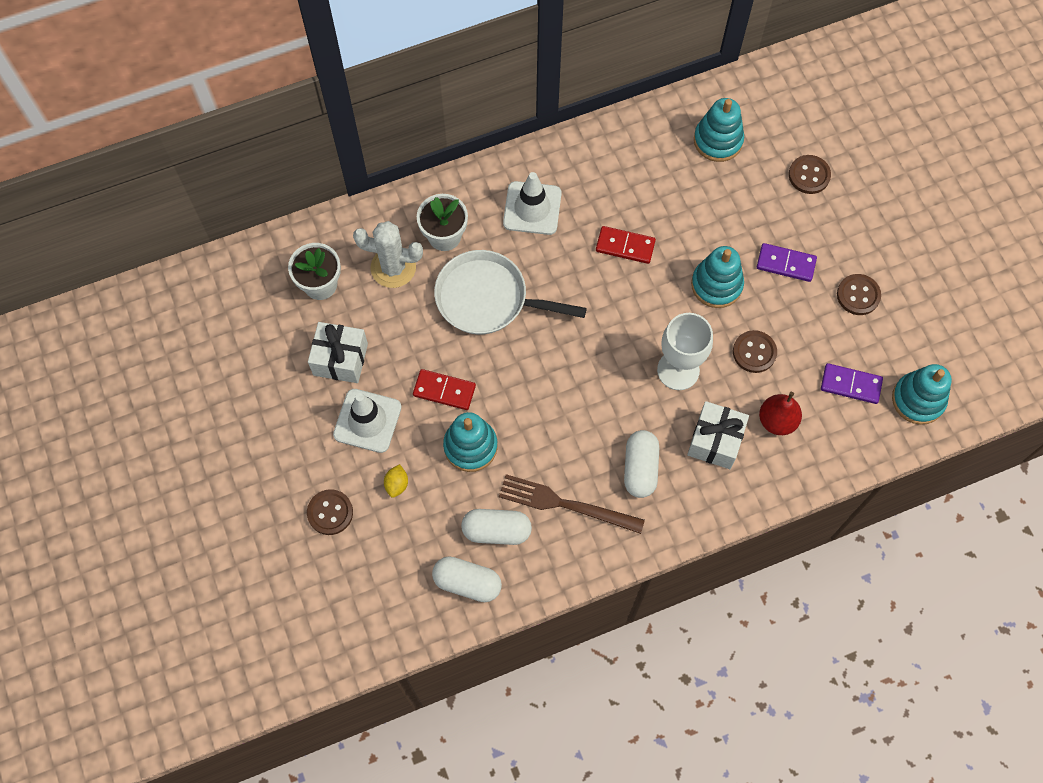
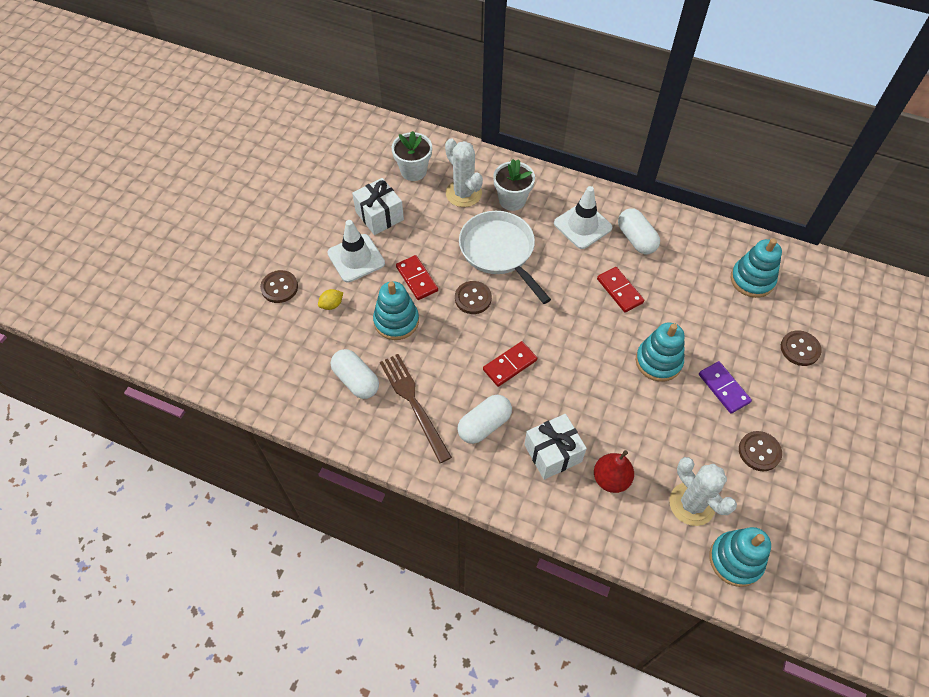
camera: 45 degrees right, 10 degrees down
(467, 582) = (305, 393): white capsule -> white capsule (636, 239)
(606, 397) = (510, 365): none -> red domino
(678, 370) = (575, 389): white goblet -> none
(754, 352) = (641, 423): brown button -> brown button (473, 298)
(850, 384) = (692, 504): purple domino -> white cactus

